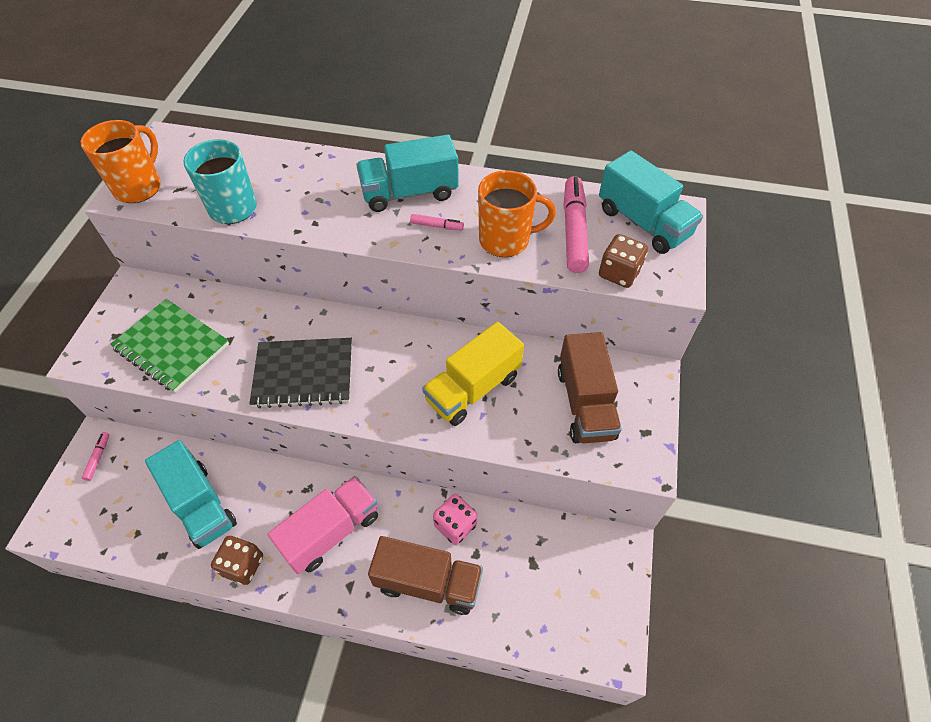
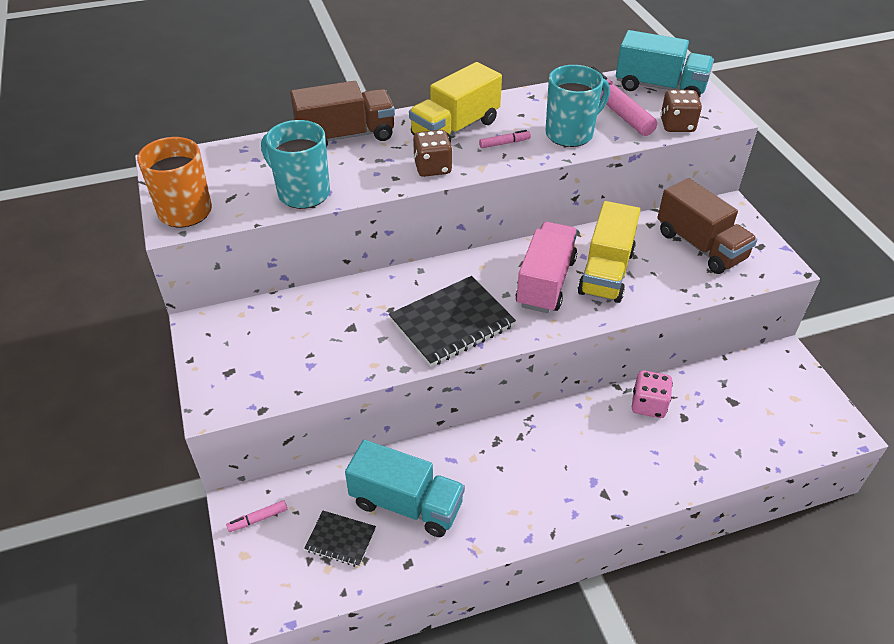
camera: 30 degrees left, 10 degrees down
(98, 458) = (258, 519): pink marker -> pink marker turned 90 degrees counterclockwise
(135, 507) = (340, 539): none -> black notebook
(172, 346) = (299, 356): green notebook -> none
(243, 565) = (494, 529): brown dice -> brown dice (432, 168)
(331, 532) = (549, 462): pink truck -> pink truck (545, 282)
(409, 193) = (455, 128): turquoise truck -> yellow truck
(428, 582) = (665, 457): brown truck -> brown truck (346, 136)
(506, 240) = (570, 134): orange mug -> turquoise mug

